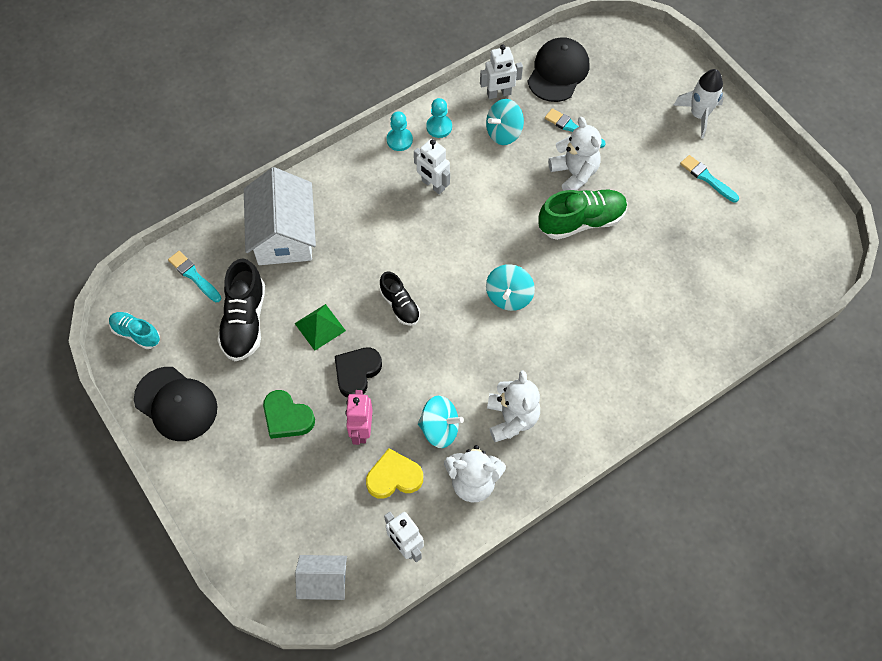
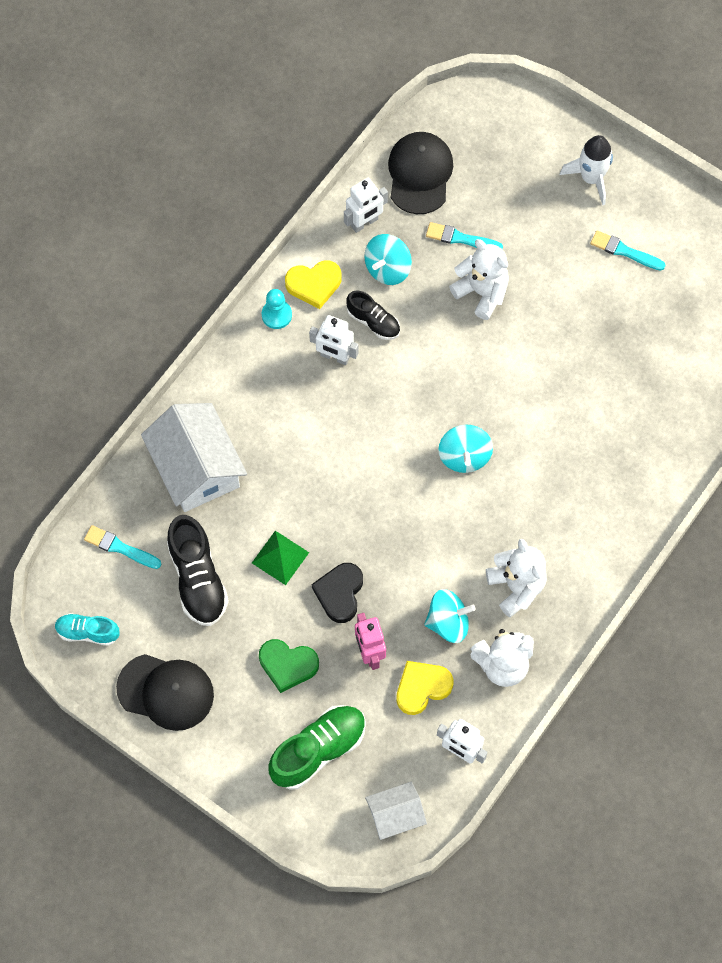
camera: 20 degrees left, 5 degrees up
(400, 305) = (354, 505): black shoe -> black shoe (373, 322)
(439, 127) = (314, 285): turquoise pawn -> yellow heart
(581, 221) = (509, 346): green shoe -> green shoe (318, 750)

